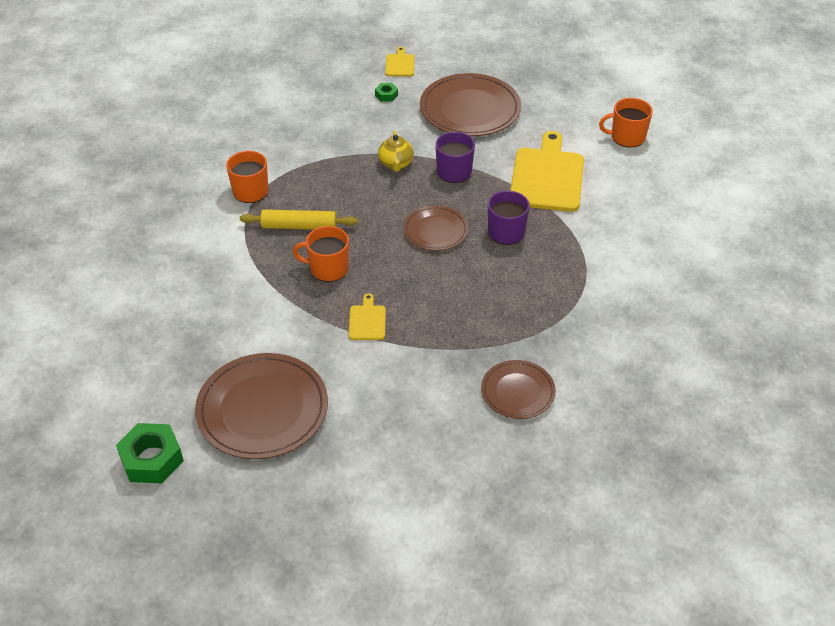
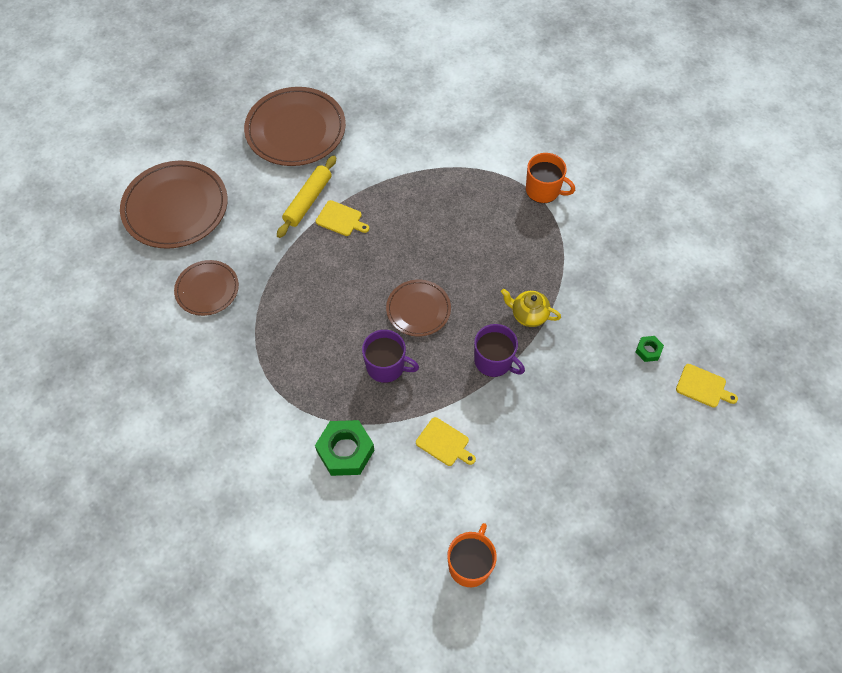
camera: 115 degrees right, 15 degrees up
(151, 459) = (293, 63): green nut -> green nut (345, 451)
(299, 226) = (478, 210): yellow rolling pin -> yellow rolling pin (308, 201)
(328, 268) = (414, 213): orange mug -> none
(470, 109) = (590, 421): brown plate -> brown plate (175, 207)
(547, 177) = (444, 443): yellow cutting board -> yellow cutting board, size x0.46

